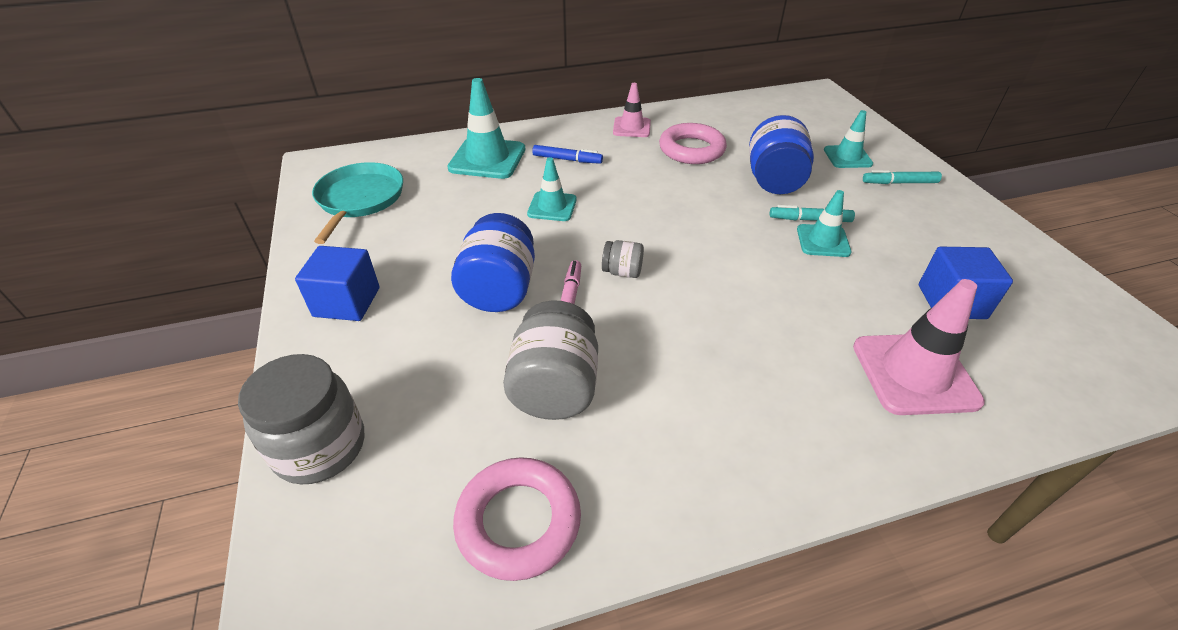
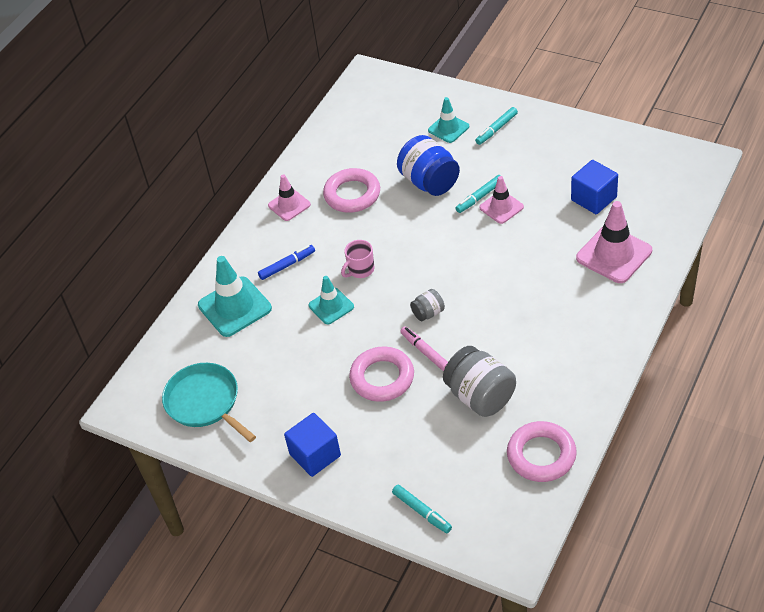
camera: 40 degrees left, 5 degrees up
(320, 447) = (422, 512): grey jar -> turquoise marker
(499, 290) = (382, 378): blue jar -> pink ring
(616, 199) = (360, 270): none -> pink mug
(823, 241) = (501, 207): turquoise traffic cone -> pink traffic cone

